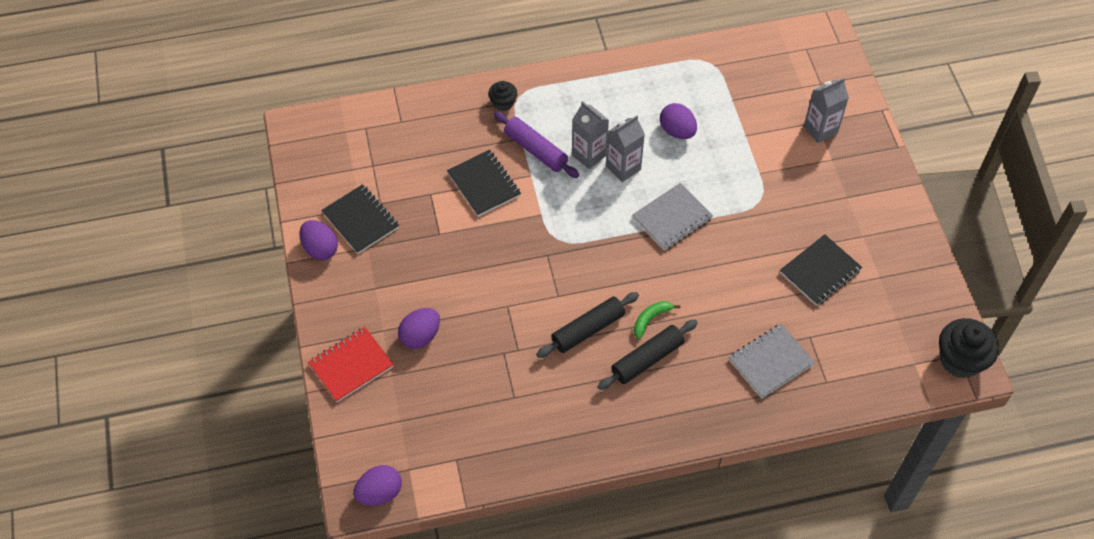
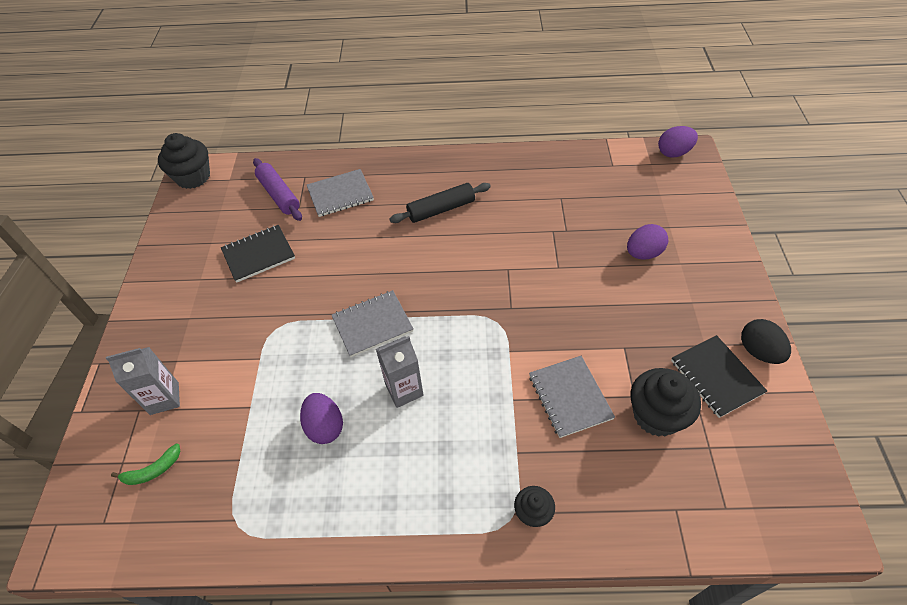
camera: 165 degrees left, 5 degrees down
(320, 249) = (758, 351): purple egg -> black egg
(351, 365) = (708, 239): red notebook -> none
(412, 182) = (656, 415): none -> black cupcake
(484, 184) = (570, 397): black notebook -> grey notebook
(536, 150) = (501, 432): purple rolling pin -> purple rolling pin (279, 195)
(588, 329) = (486, 238): black rolling pin -> none
(589, 155) = (439, 413): grey carton -> none
(651, 319) = (427, 238): green banana -> green banana (153, 470)

